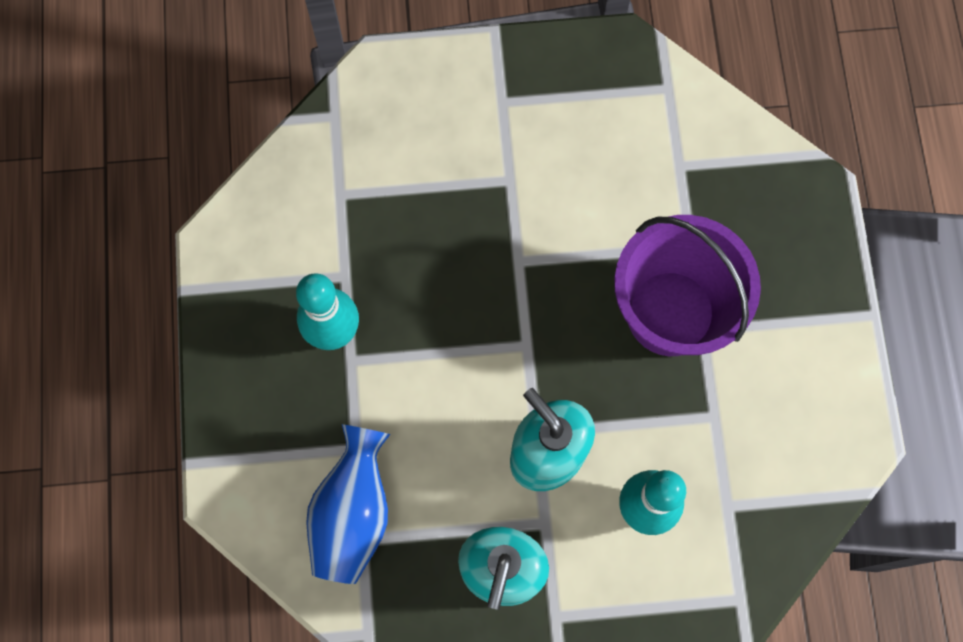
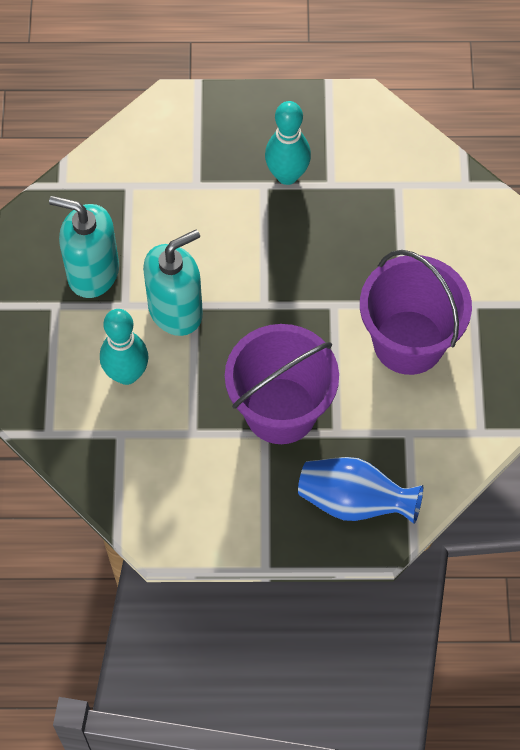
camera: 95 degrees right, 10 degrees down
(353, 513) = (149, 180): blue vase -> blue vase (354, 501)
(561, 171) = (408, 342): none -> purple bucket

